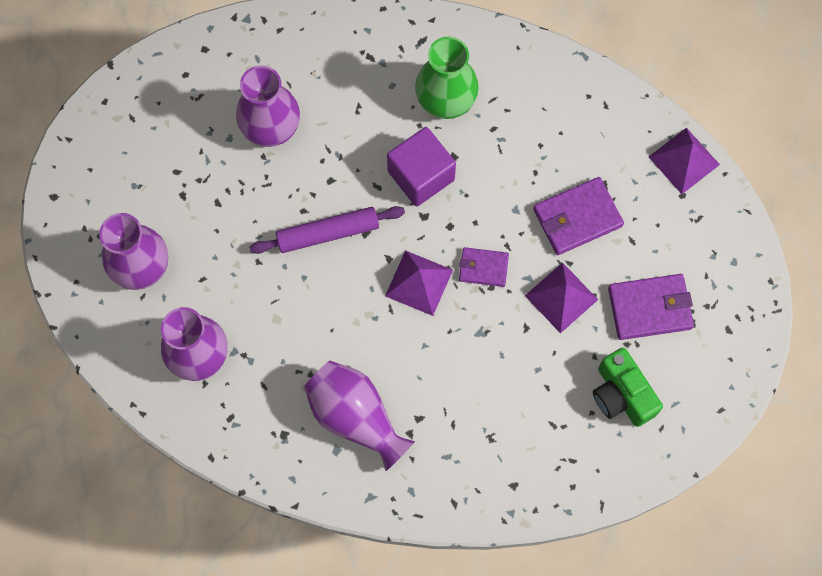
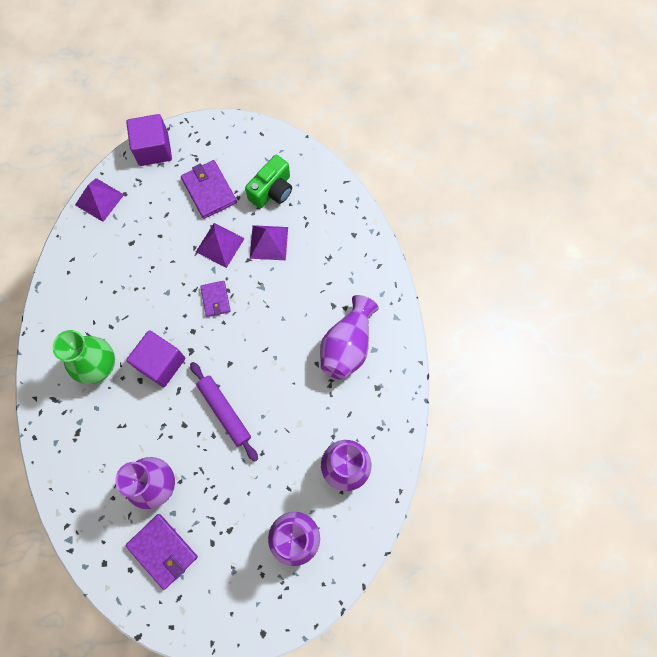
camera: 110 degrees left, 0 degrees up
(419, 283) = (240, 337): purple pyramid -> purple pyramid (269, 242)
(577, 217) = (160, 252): purple wallet -> purple wallet (162, 551)
(741, 252) = (153, 149): none -> purple cube

